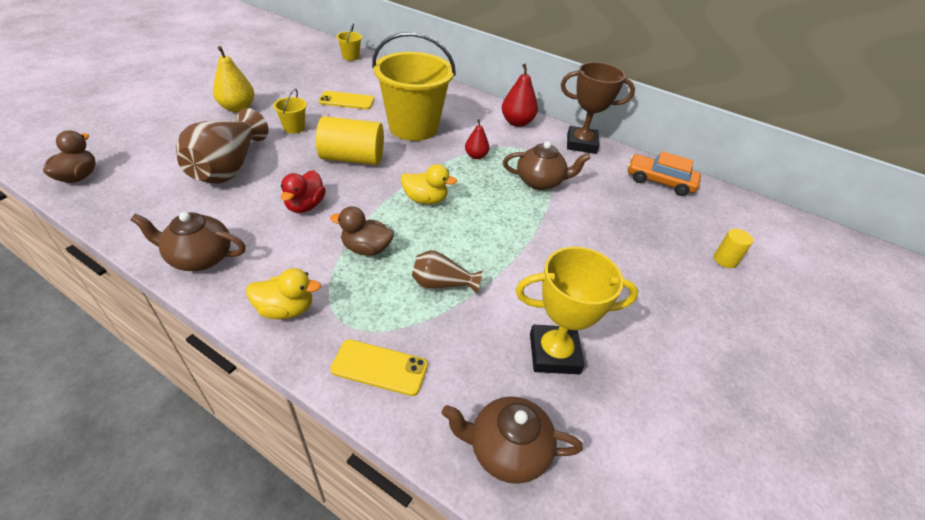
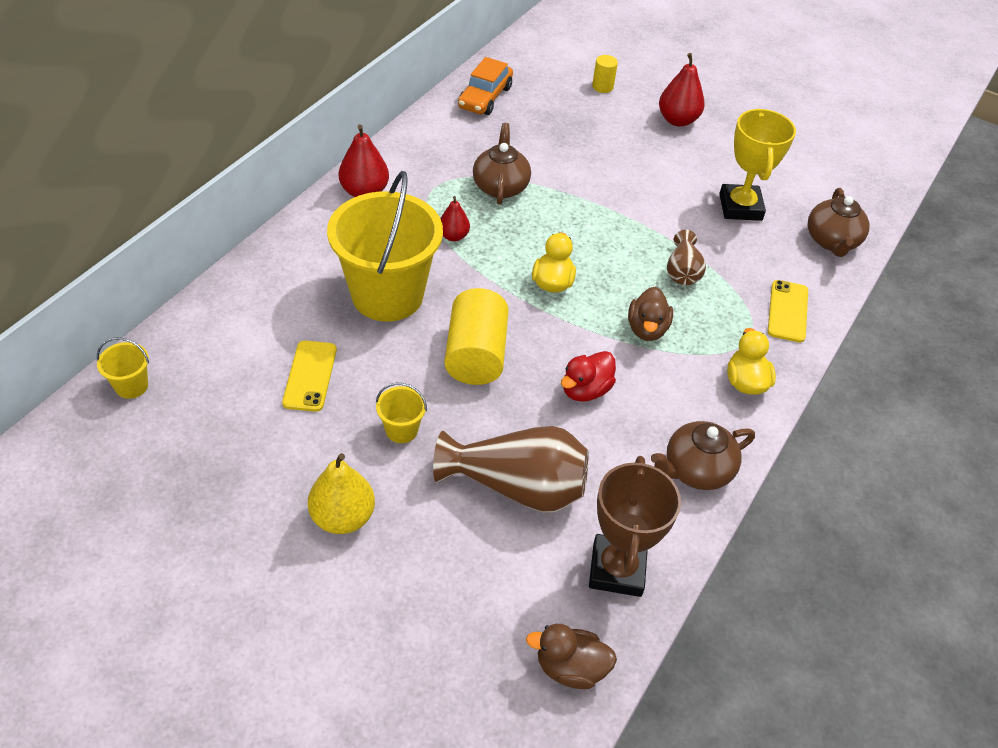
camera: 90 degrees left, 5 degrees up
(199, 257) = (696, 470): brown teapot -> brown teapot turned 60 degrees clockwise
(305, 205) = (585, 390): red duck -> red duck turned 120 degrees clockwise
(581, 144) = (413, 142): brown trophy -> brown trophy (617, 569)
(698, 317) = (677, 120): none -> red pear

